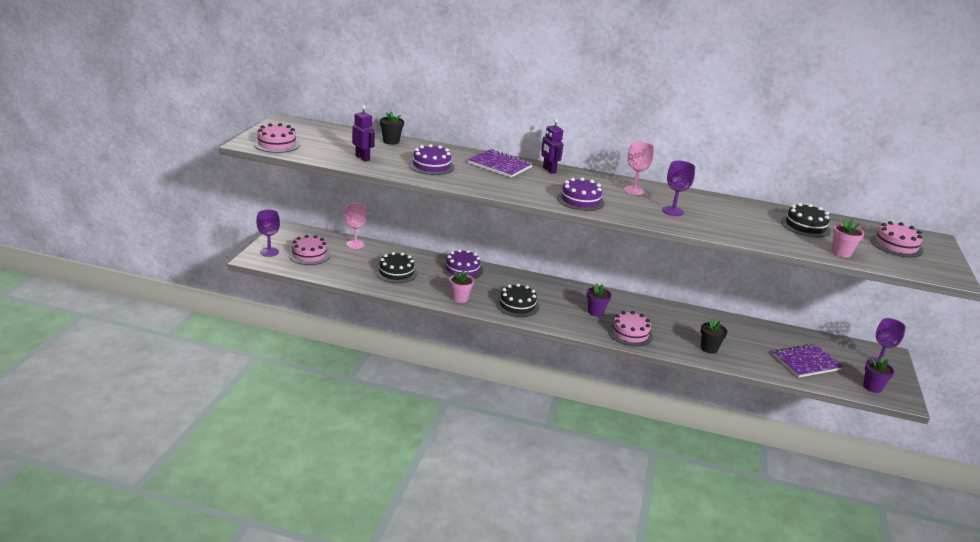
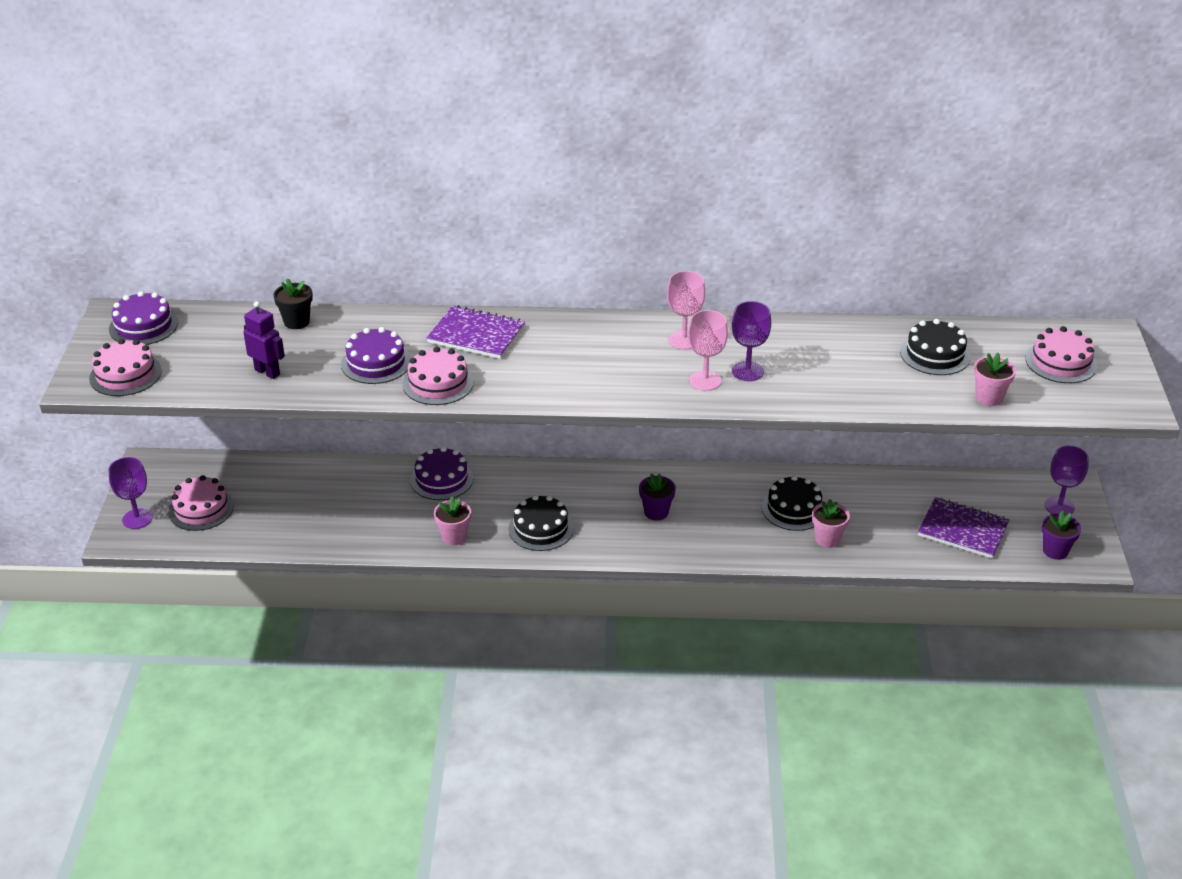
camera: 10 degrees left, 10 degrees up
(355, 244) = (263, 470): pink goblet -> pink goblet (705, 381)
(396, 272) = (345, 510): black cake -> black cake (794, 509)
(549, 170) = (551, 327): purple robot -> none
(580, 200) = (613, 382): purple cake -> purple cake (143, 326)
(630, 333) = (713, 540): pink cake -> pink cake (438, 383)
(709, 348) = (827, 539): black flower pot -> pink flower pot
(806, 362) = (962, 530): purple notebook -> purple notebook turned 60 degrees clockwise

